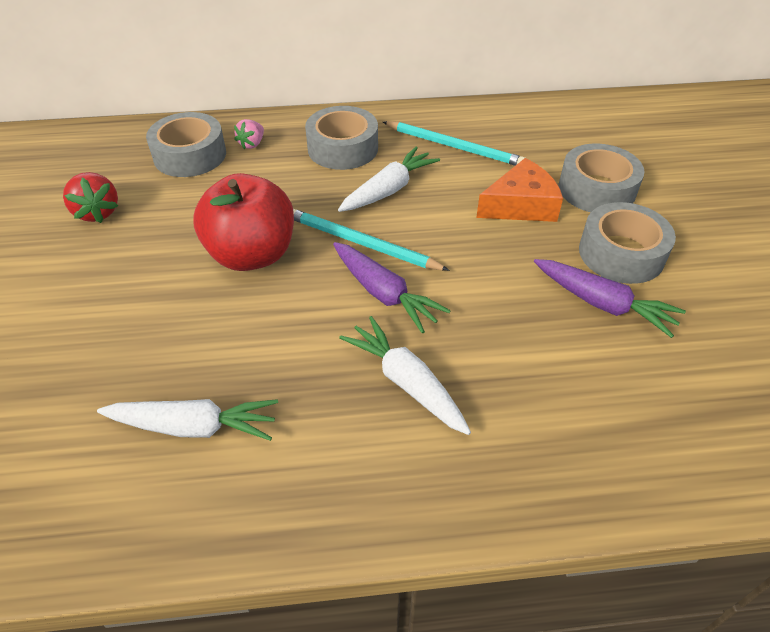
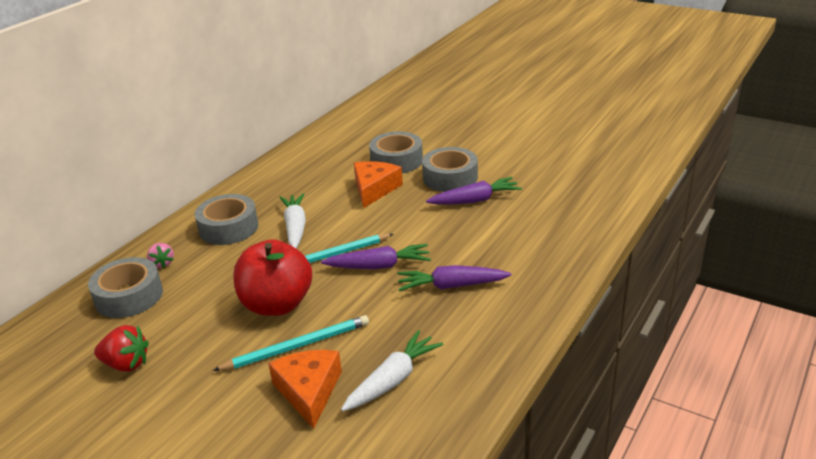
camera: 50 degrees left, 15 degrees down
(132, 363) = (308, 391): none -> orange cheese
(406, 382) = (451, 286): white carrot -> purple carrot
(454, 147) = (293, 187): turquoise pencil -> turquoise pencil (297, 346)

